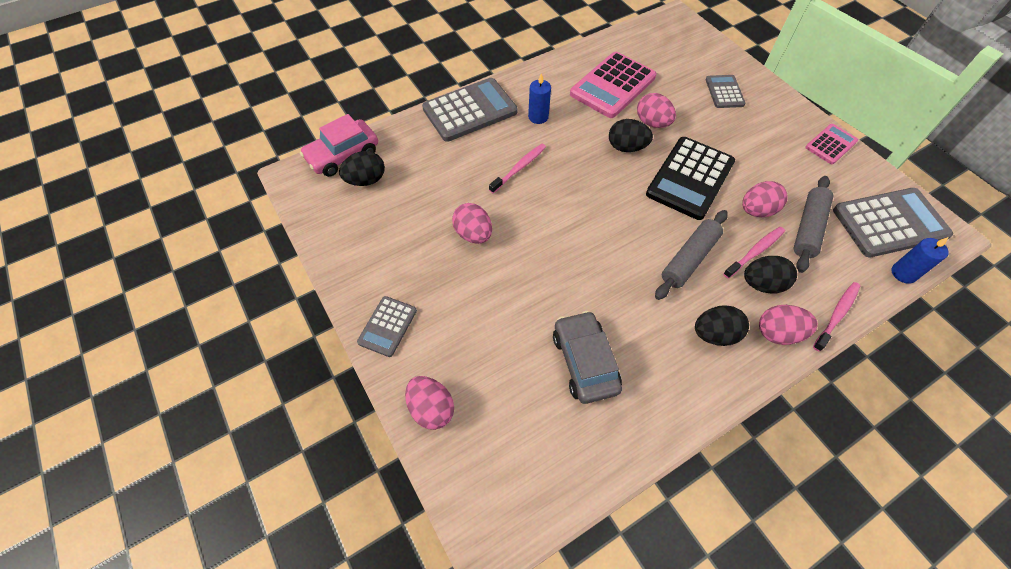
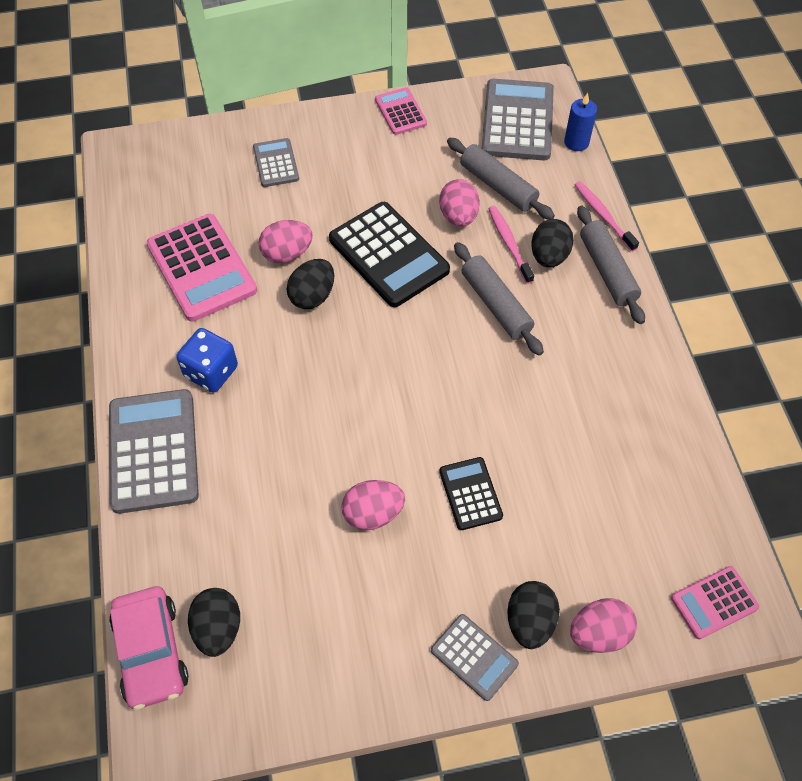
camera: 70 degrees left, 0 degrees up
(488, 499) = (714, 602): none -> pink calculator
(513, 288) = (470, 494): none -> black calculator
(519, 168) = (289, 425): pink toothbrush -> none
(538, 117) = (211, 372): blue candle -> blue dice
(584, 362) = (587, 454): grey car -> none
(714, 334) = (592, 323): black egg -> black egg (530, 621)
(724, 92) = (276, 163): grey calculator -> grey calculator turned 60 degrees clockwise
(778, 333) = (607, 271): pink egg -> grey rolling pin

